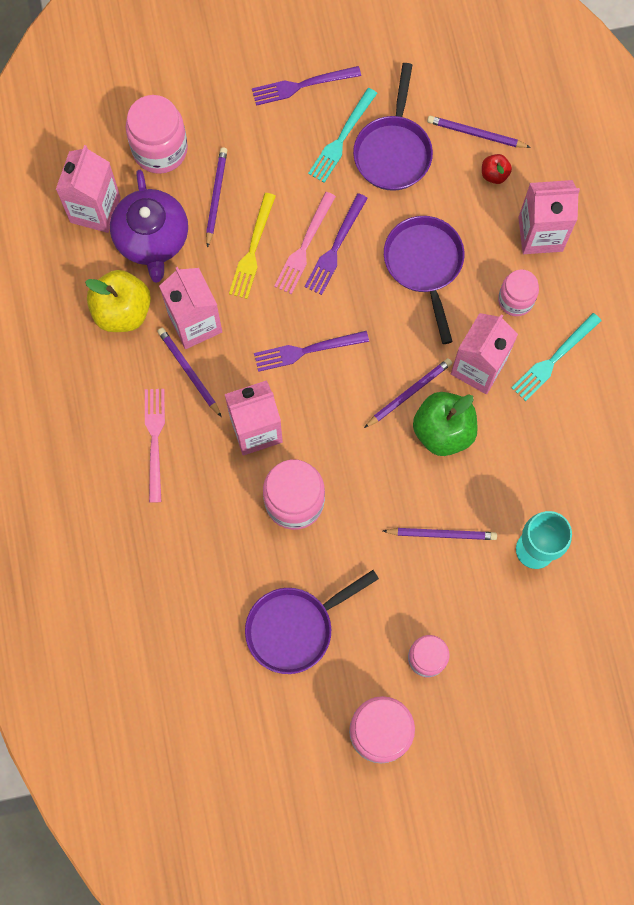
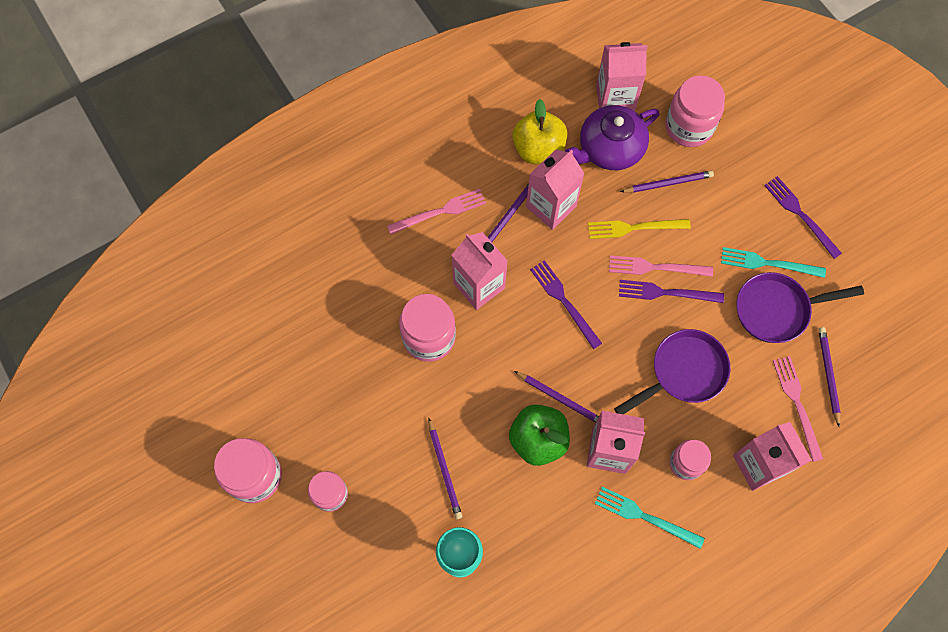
camera: 70 degrees right, 5 degrees down
(294, 628) = (321, 375): purple pan -> none
(494, 174) = (797, 404): red apple -> pink fork

